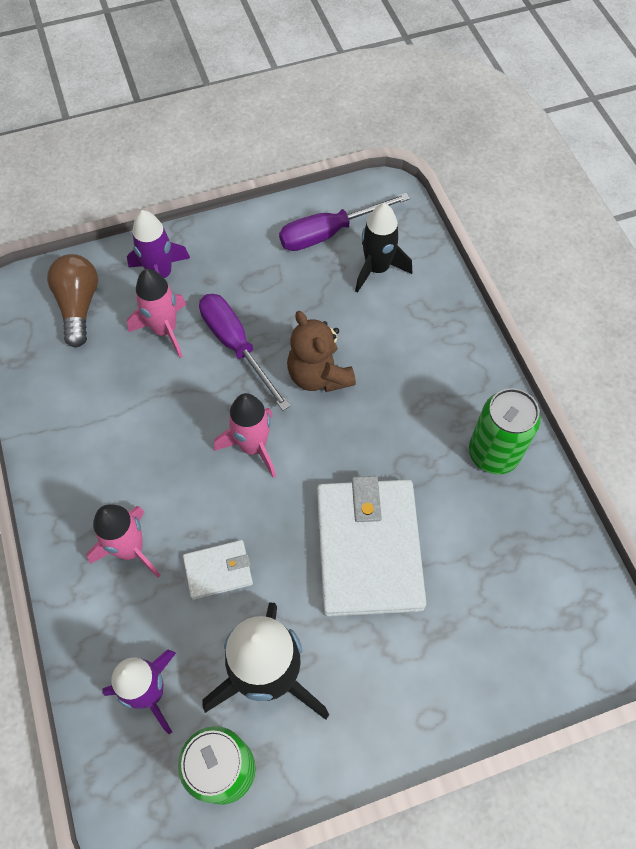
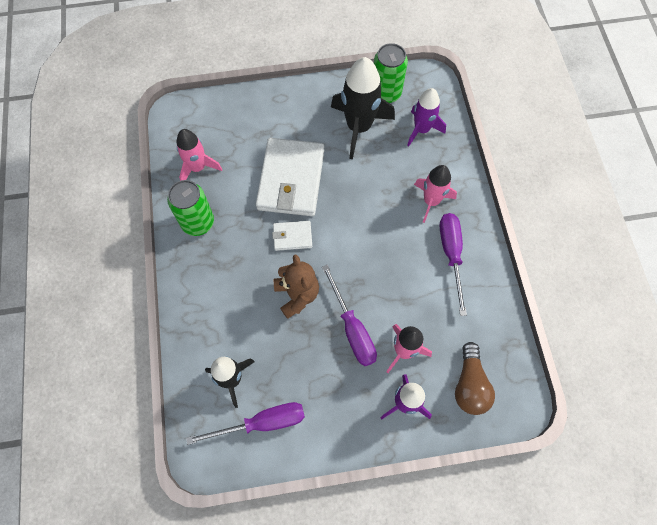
camera: 170 degrees left, 5 degrees up
(98, 466) = (451, 255): none -> purple screwdriver
(218, 571) = (380, 182): white wallet -> white wallet (292, 236)
(253, 447) = (350, 251): pink rocket -> pink rocket (198, 167)

